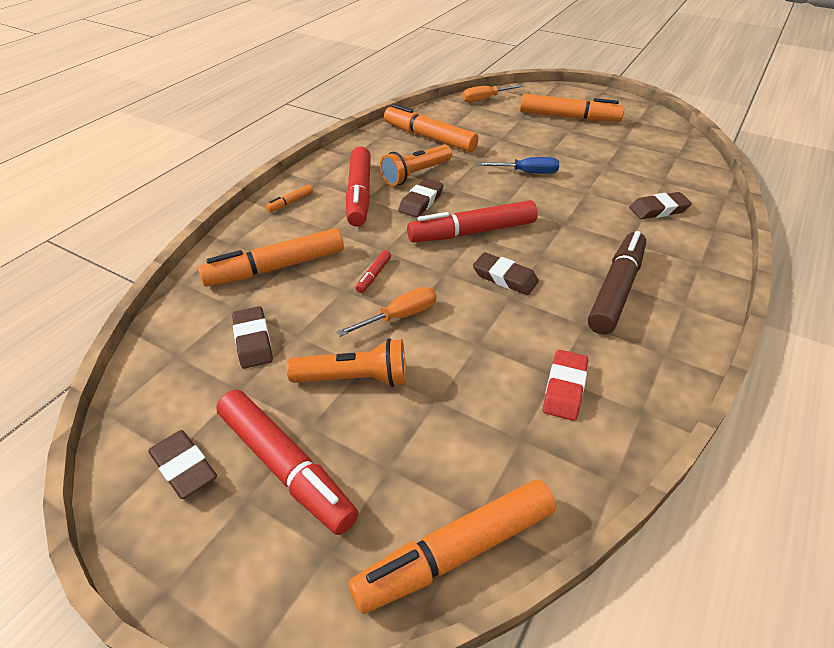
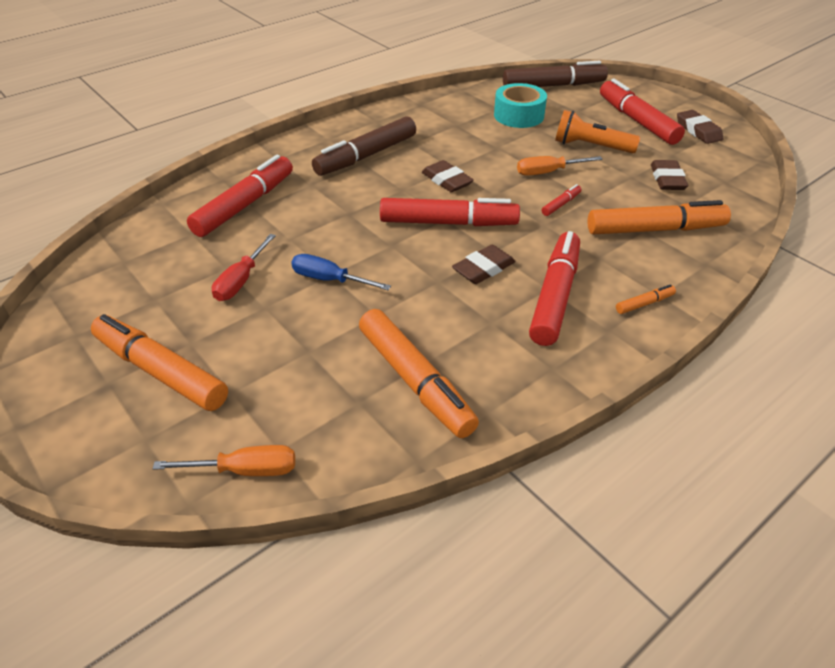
camera: 160 degrees left, 0 degrees up
(415, 174) = (471, 311): orange flashlight -> none
(456, 552) = (553, 85): orange marker -> brown marker
(480, 425) = (519, 115): none -> turquoise tape
(564, 388) = (456, 119): red eraser -> none
(585, 161) = (241, 280): none -> red screwdriver
(658, 210) = (244, 205): brown eraser -> red marker

